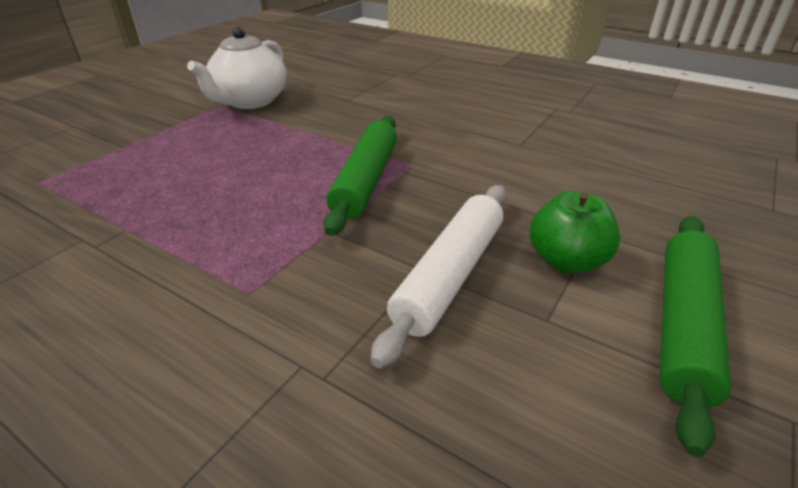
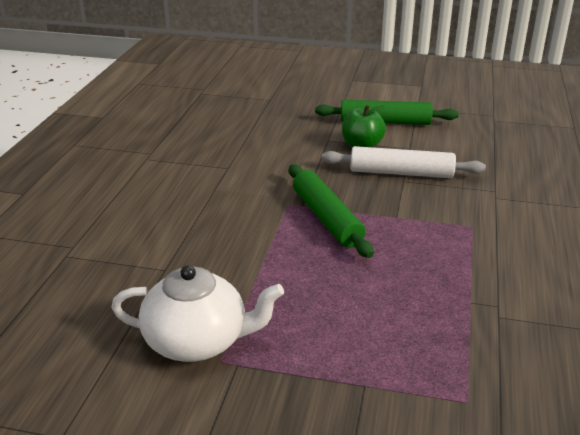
camera: 110 degrees left, 5 degrees down
(365, 181) = (326, 218): green rolling pin -> green rolling pin turned 75 degrees clockwise

